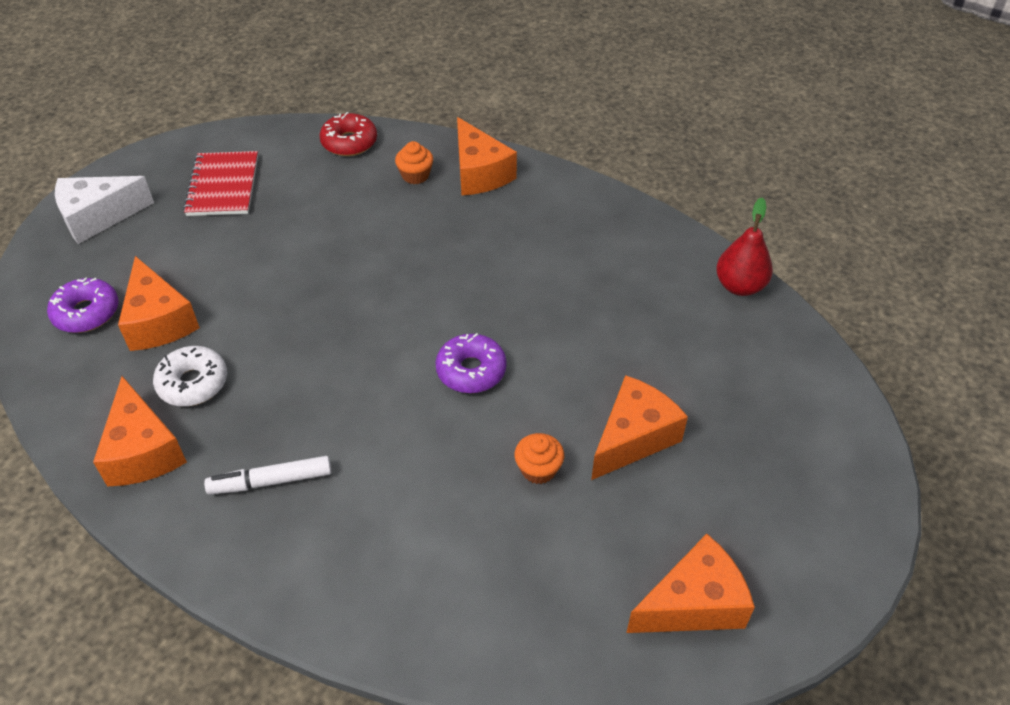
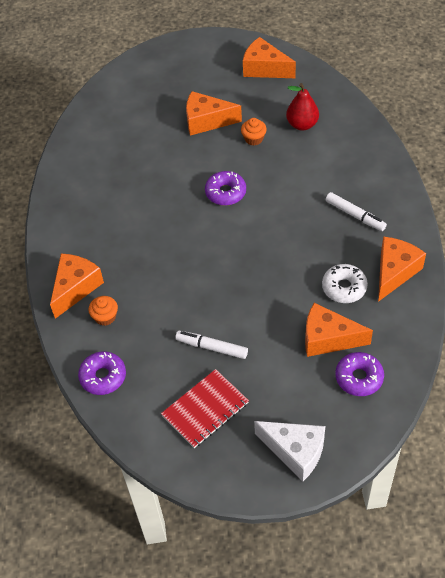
camera: 125 degrees left, 5 degrees up
(159, 321) = (328, 338): orange cheese -> orange cheese turned 105 degrees counterclockwise
(277, 227) = (212, 347): none -> white marker
(349, 142) = (103, 377): red donut -> purple donut
(740, 286) = (75, 135): red pear -> red pear (302, 124)

